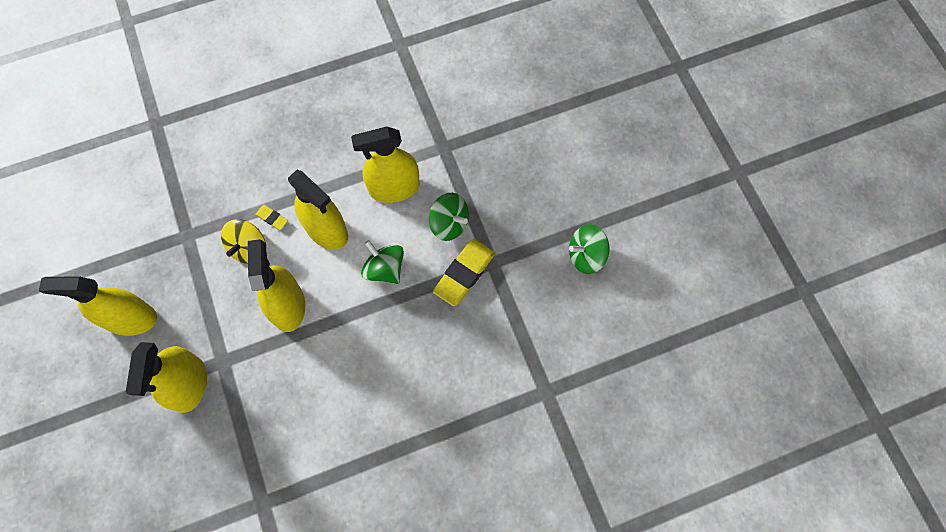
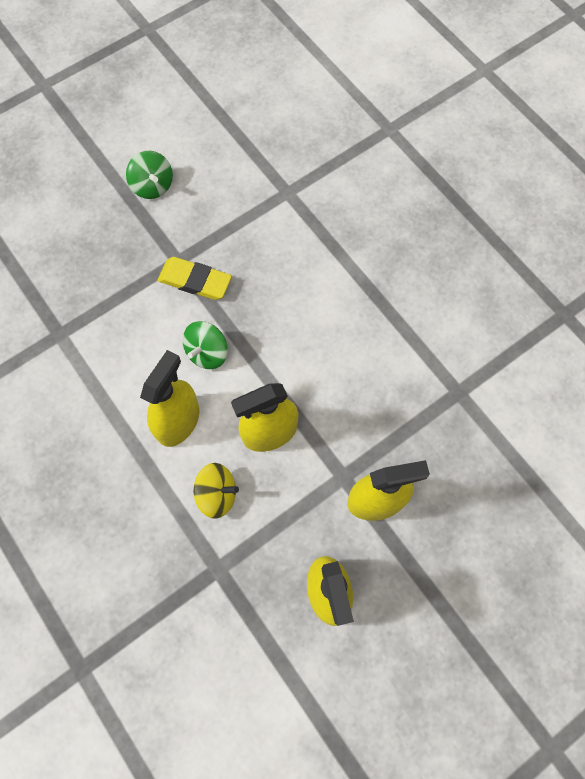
camera: 105 degrees left, 0 degrees up
(272, 218) = (177, 482): yellow eraser -> none
(394, 188) = (116, 369): yellow spray bottle -> none
(449, 224) = (145, 307): green spinning top -> none

